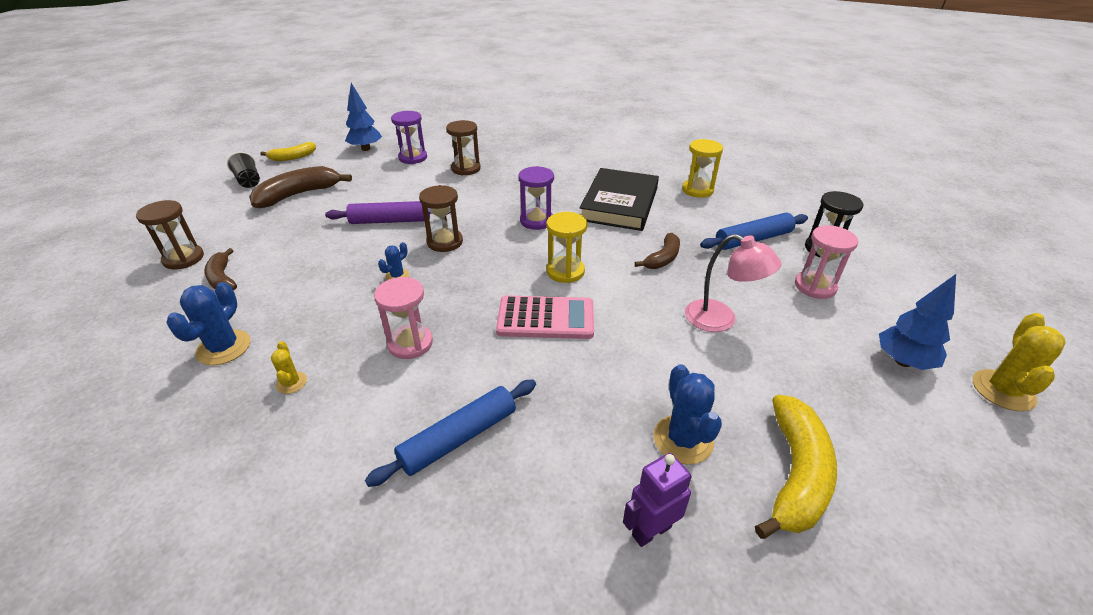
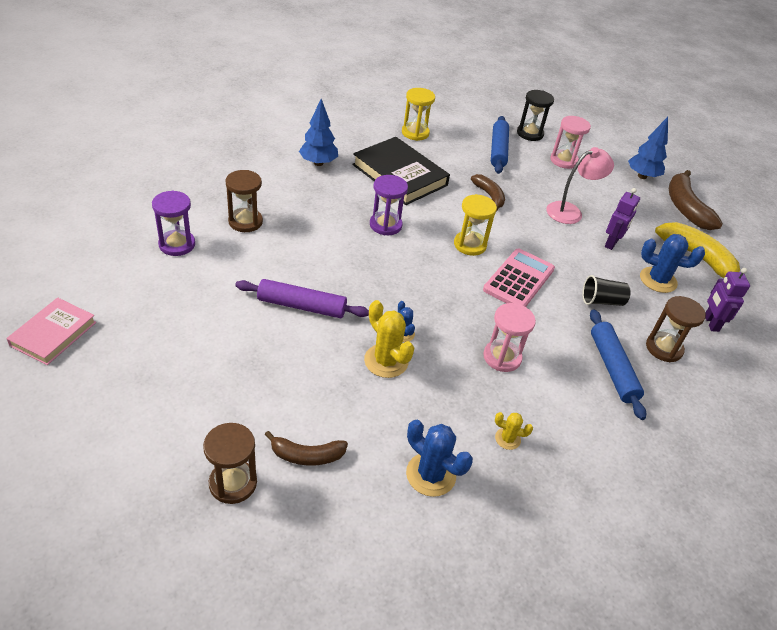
camera: 65 degrees left, 5 degrees up
(248, 181) = (79, 389): black cup -> black cup (602, 301)
(292, 157) = (53, 334): yellow banana -> pink book
(298, 195) = (170, 354): brown banana -> brown banana (685, 208)
(366, 149) = (107, 269): blue tree -> blue tree (318, 163)
(390, 221) = (302, 306): purple rolling pin -> purple rolling pin turned 75 degrees clockwise
(445, 242) = (373, 287): brown hourglass -> brown hourglass (664, 348)
(705, 372) = (611, 243): none -> purple robot
(1003, 390) = (677, 164): yellow cactus -> yellow cactus (386, 361)

